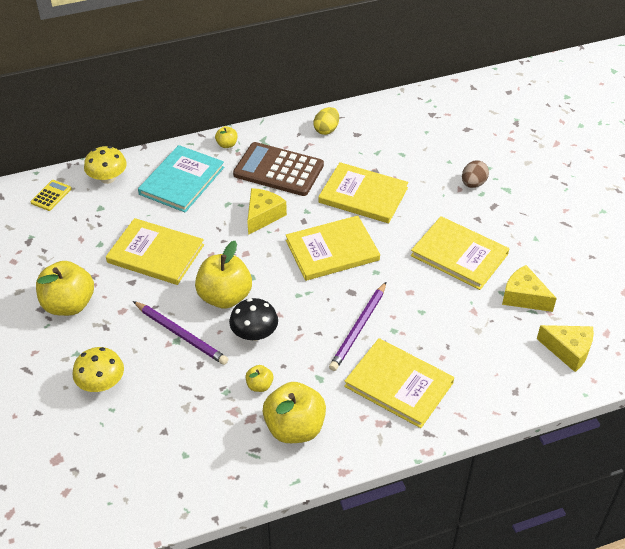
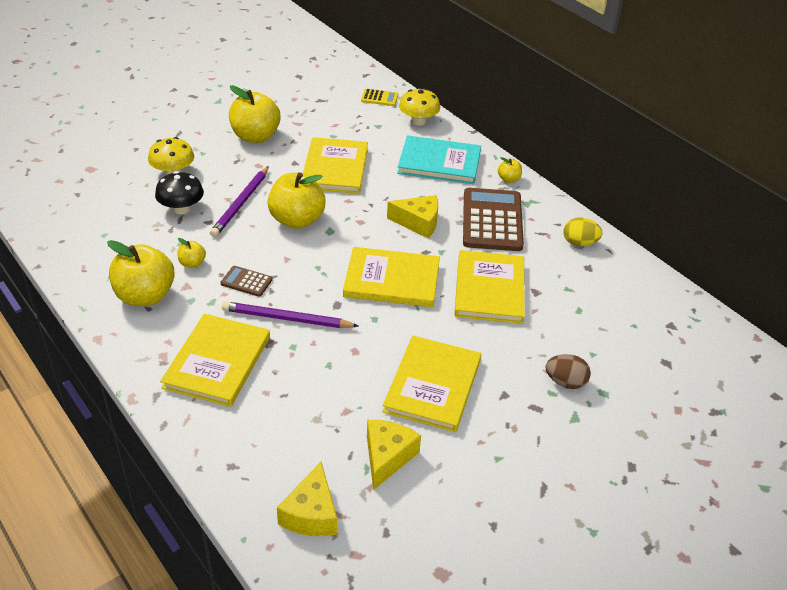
camera: 70 degrees right, 5 degrees down
(254, 333) = (256, 247): black mushroom -> black mushroom (181, 208)
(300, 348) = (246, 281): none -> brown calculator
(332, 250) = (392, 280): yellow book -> yellow book turned 45 degrees counterclockwise

